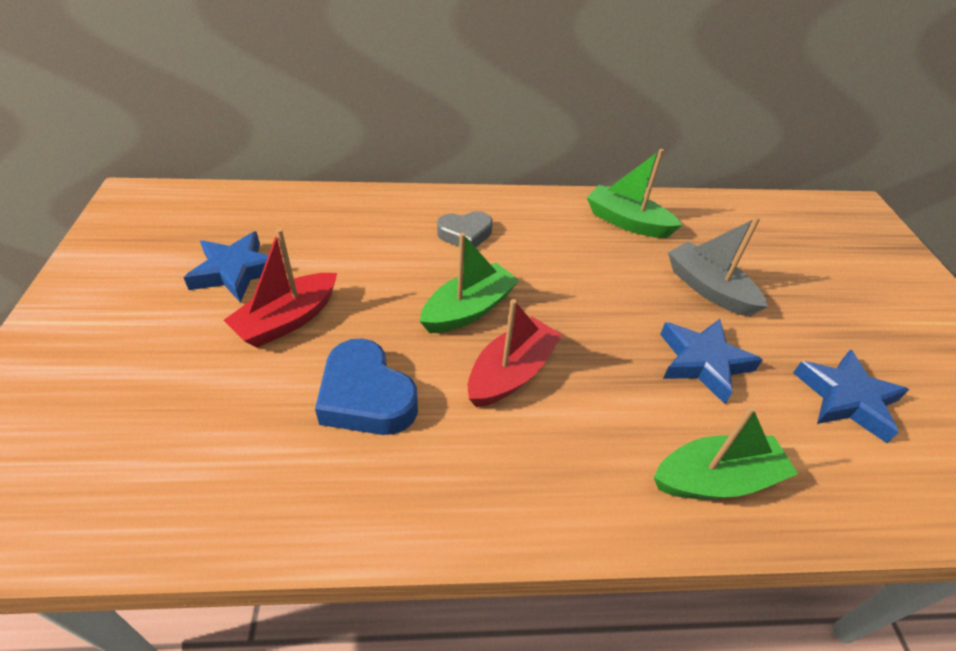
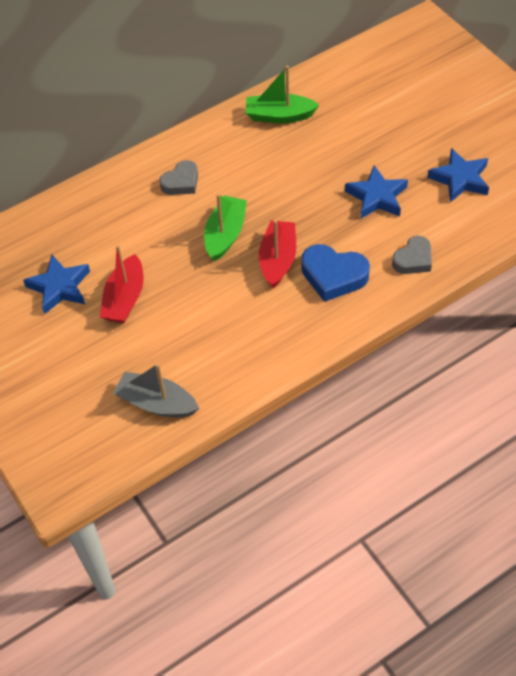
camera: 25 degrees left, 10 degrees up
(366, 396) = (210, 315): blue heart -> blue heart (333, 276)
(709, 289) = (357, 143): grey boat -> grey boat (156, 403)
(716, 479) = (413, 259): green boat -> grey heart

